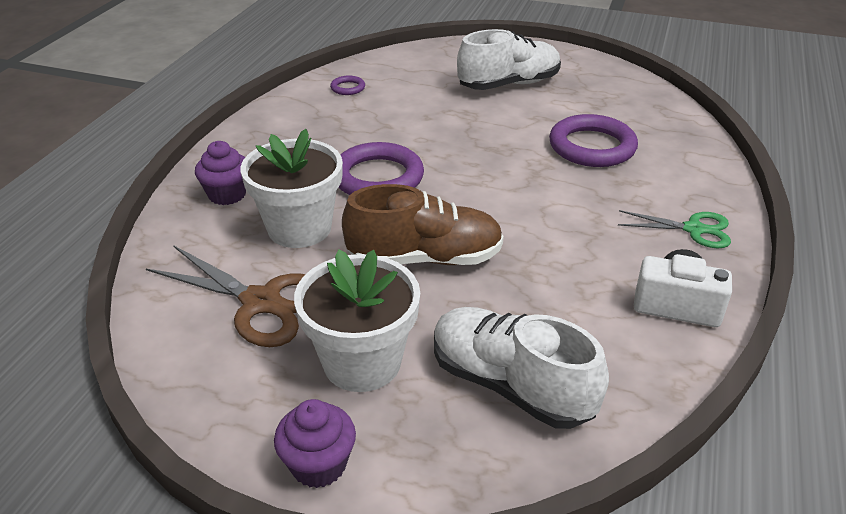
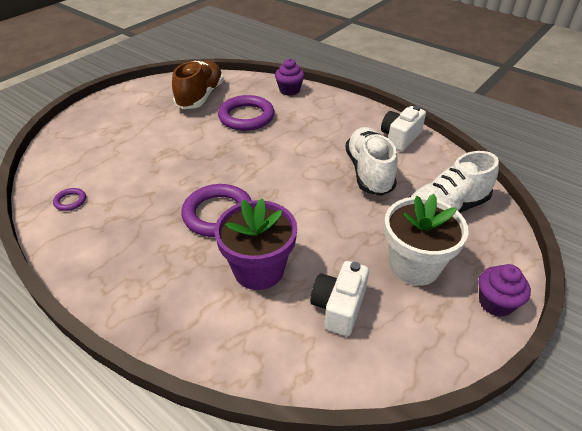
camera: 70 degrees left, 5 degrees up
(227, 194) = (183, 308): purple cupcake -> purple cupcake (289, 90)
(261, 302) = (339, 307): brown scissors -> white camera
(299, 228) = (259, 270): white flower pot -> purple flower pot
(425, 258) = (324, 214): brown shoe -> brown shoe (200, 97)
(509, 84) = (144, 124): white shoe -> white shoe (369, 172)
(694, 229) = (343, 112): green scissors -> none

